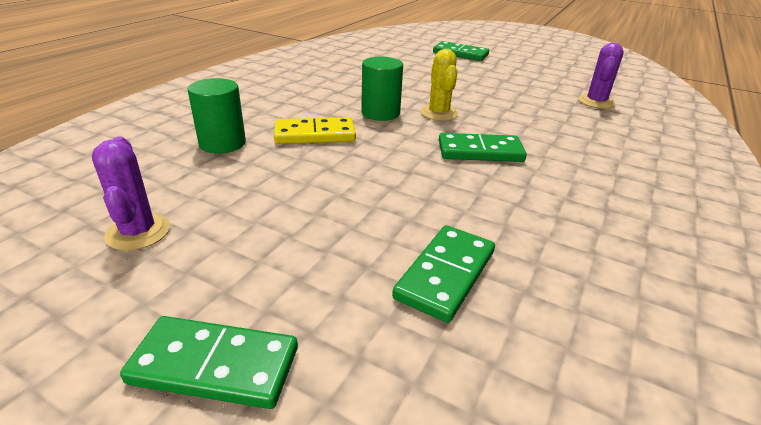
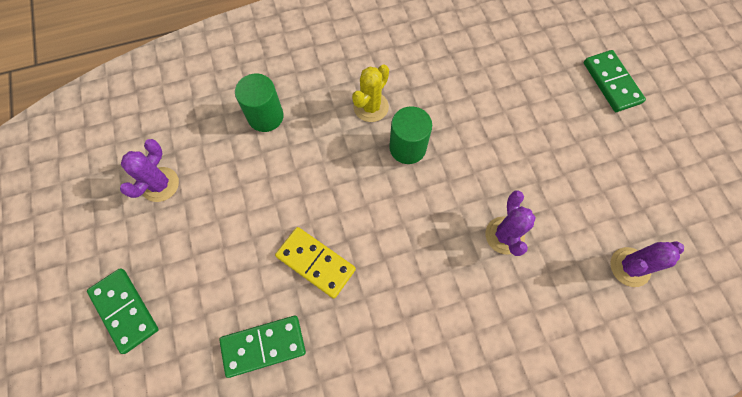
camera: 45 degrees right, 35 degrees up
(315, 135) = (331, 146): yellow domino -> yellow domino (315, 263)
(439, 113) = (454, 180): yellow cactus -> yellow cactus (371, 107)
(480, 151) = (422, 255): green domino -> none
(513, 120) = (504, 235): none -> purple cactus

